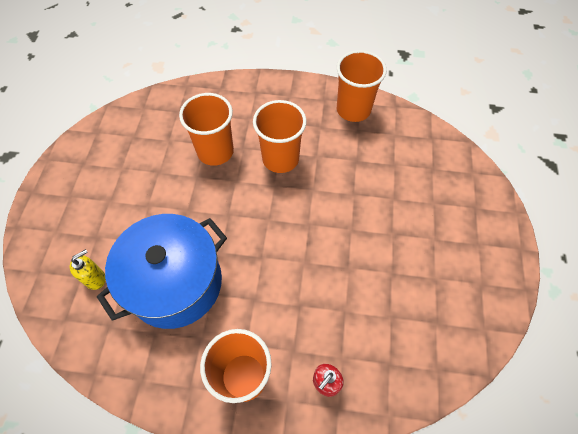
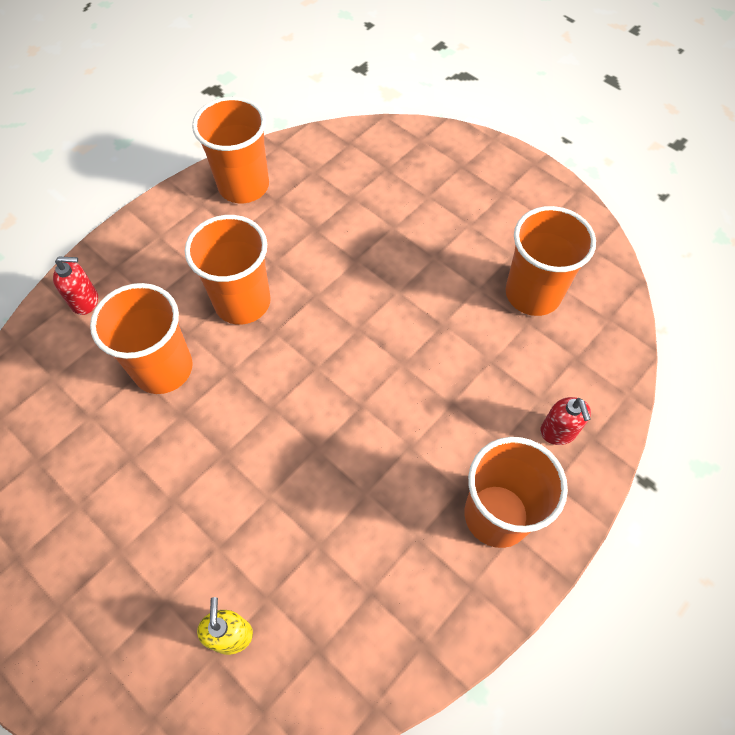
camera: 55 degrees left, 0 degrees up
(175, 283) = (319, 528): blue pot -> none
(227, 94) = (85, 301): none -> red soap dispenser
(415, 308) = (533, 294): none -> orange cup

